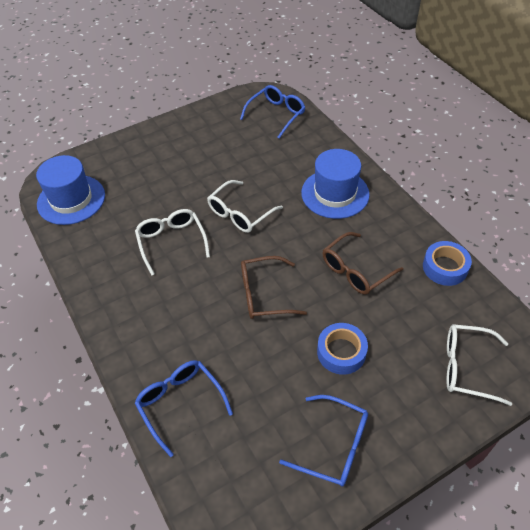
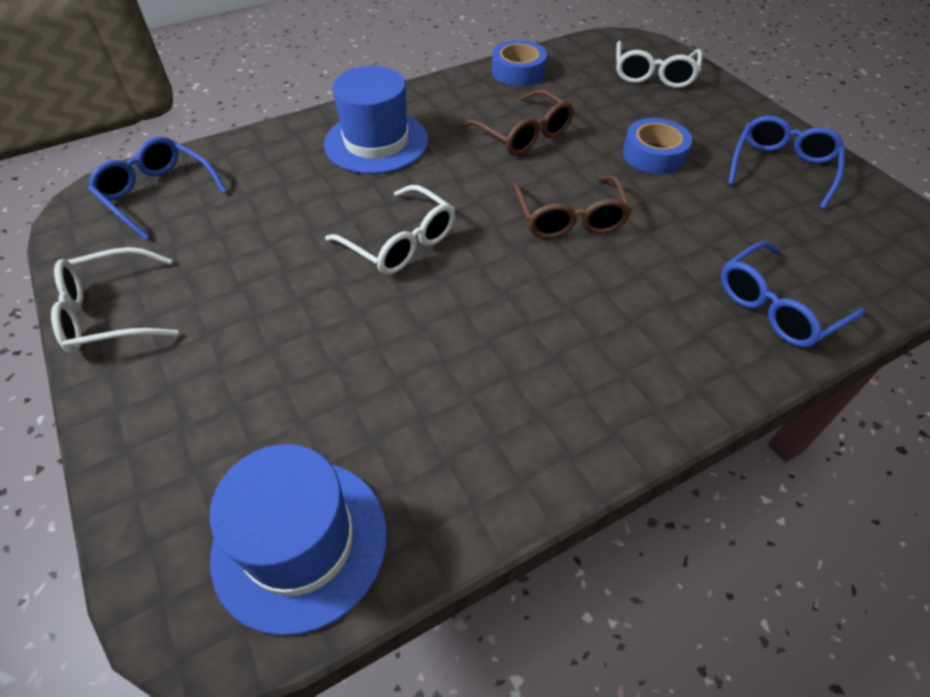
camera: 90 degrees left, 0 degrees up
(171, 242) = (459, 333): white glasses -> white glasses (111, 313)

